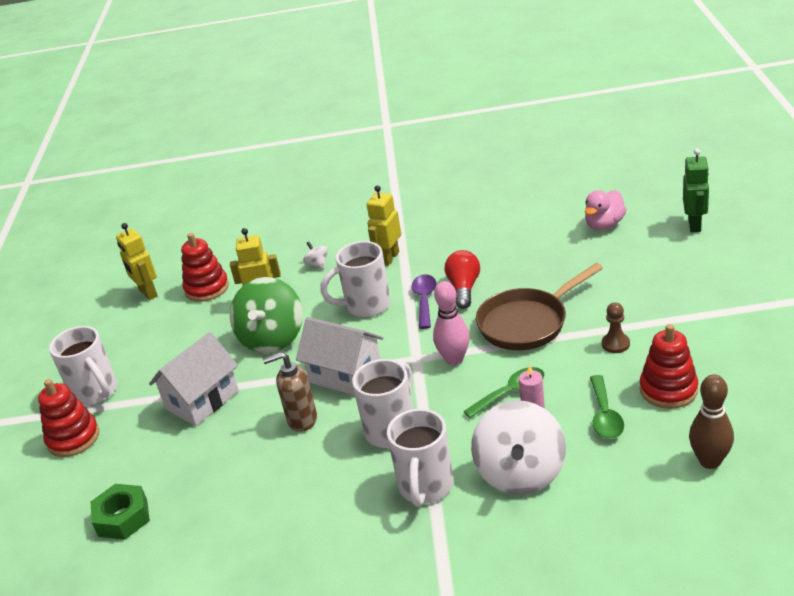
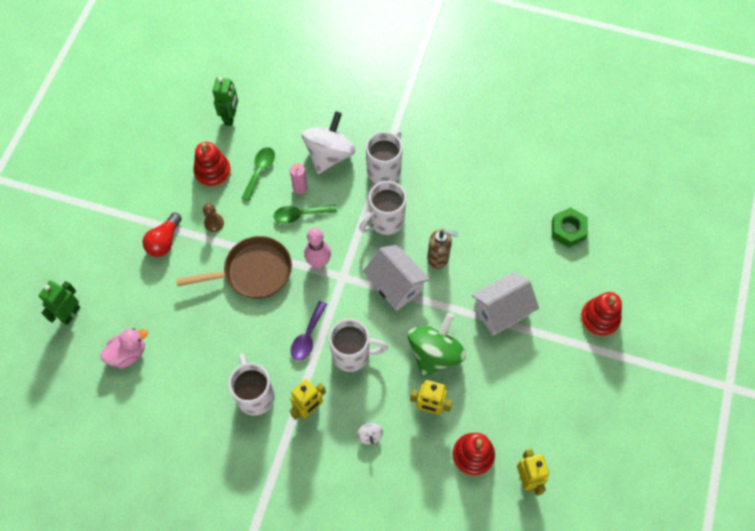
camera: 165 degrees left, 30 degrees up
(96, 393) = (581, 361): white mug -> white mug (255, 395)
(464, 288) = (273, 334): red light bulb -> red light bulb (164, 241)
(710, 461) = (230, 117): brown bowling pin -> green robot

